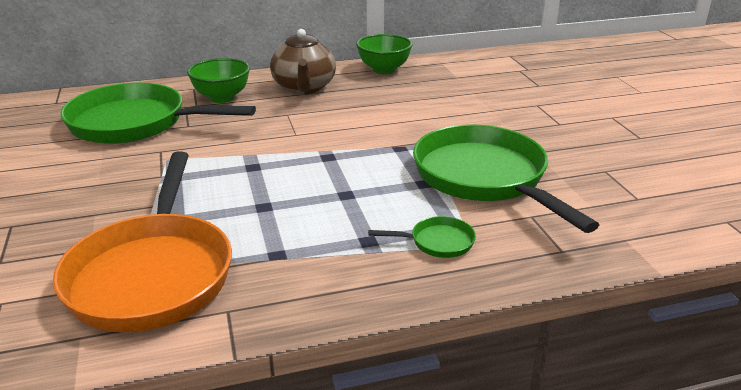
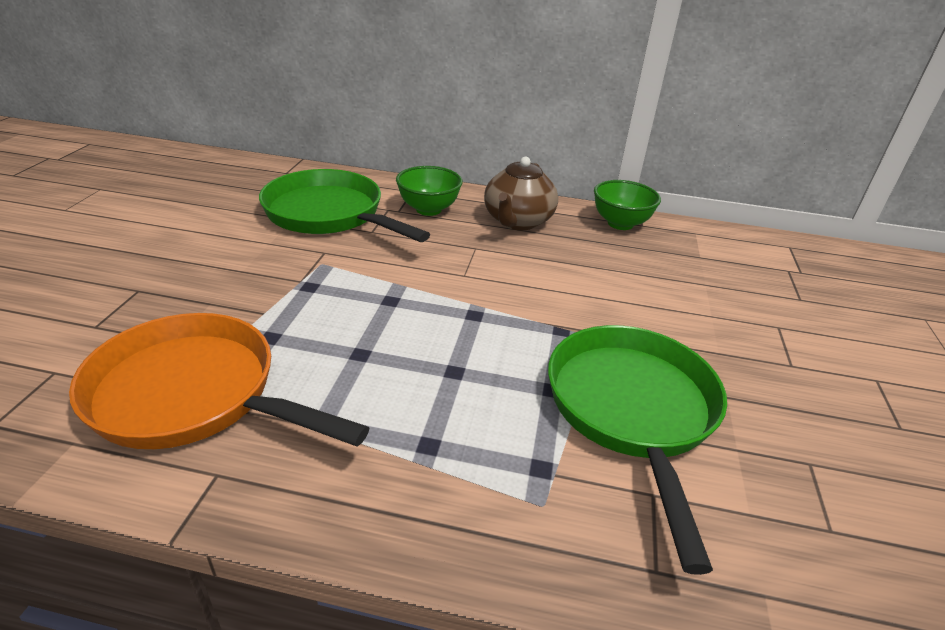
camera: 25 degrees right, 5 degrees up
(152, 274) = (194, 395): orange pan -> orange pan turned 90 degrees clockwise
(437, 242) = (504, 483): green pan -> none

